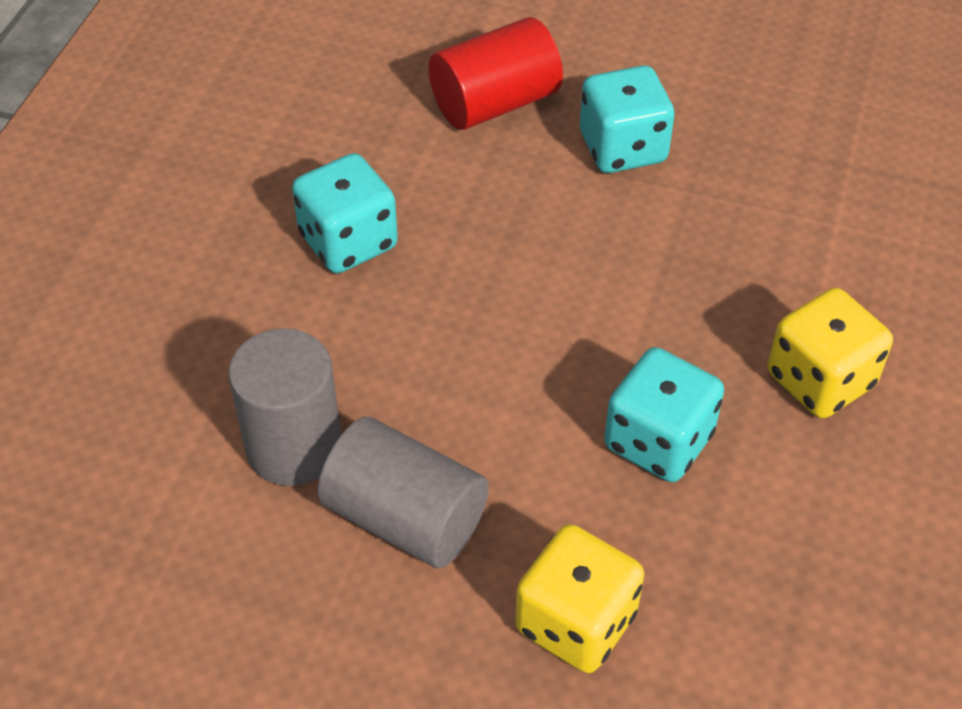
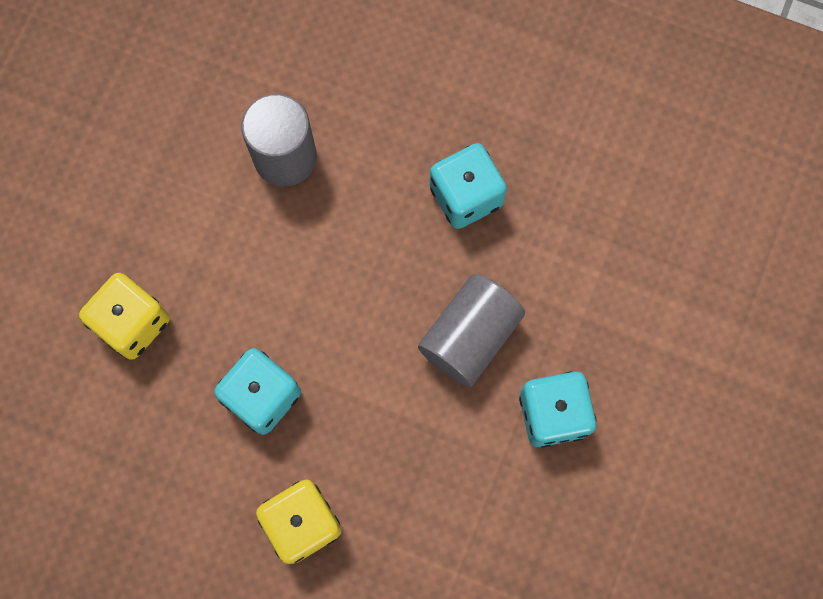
camera: 95 degrees right, 25 degrees up
(405, 518) = (222, 224): grey cylinder -> grey cylinder (469, 336)
(495, 103) = (611, 316): red cylinder -> none

